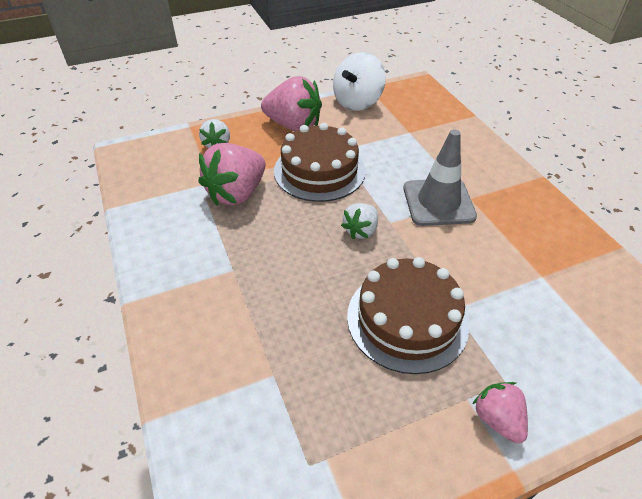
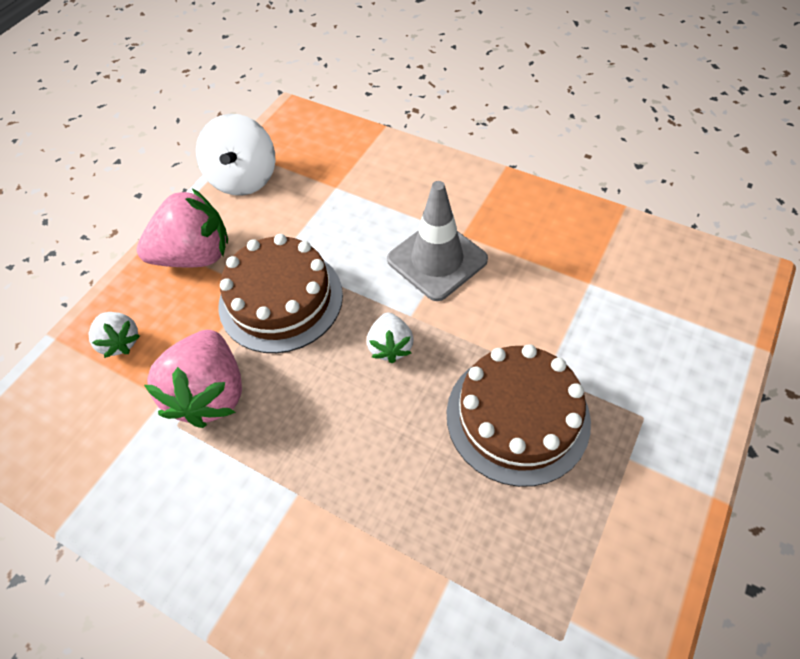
camera: 35 degrees left, 10 degrees up
(497, 419) = (666, 459): pink strawberry -> none

